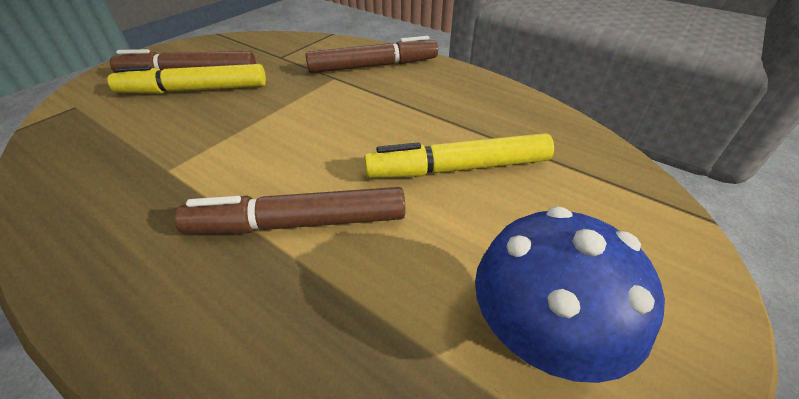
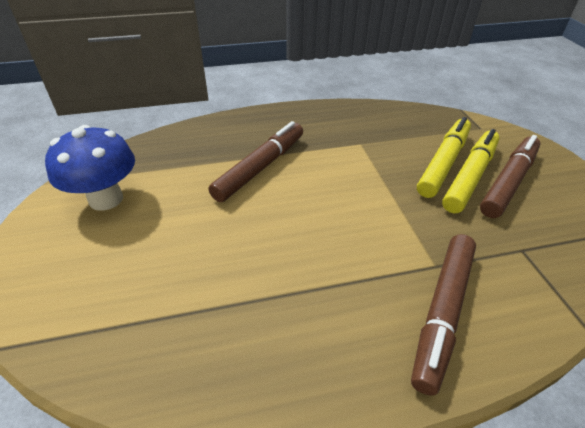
camera: 130 degrees right, 0 degrees up
(458, 168) = (218, 253): yellow marker -> yellow marker (443, 163)

